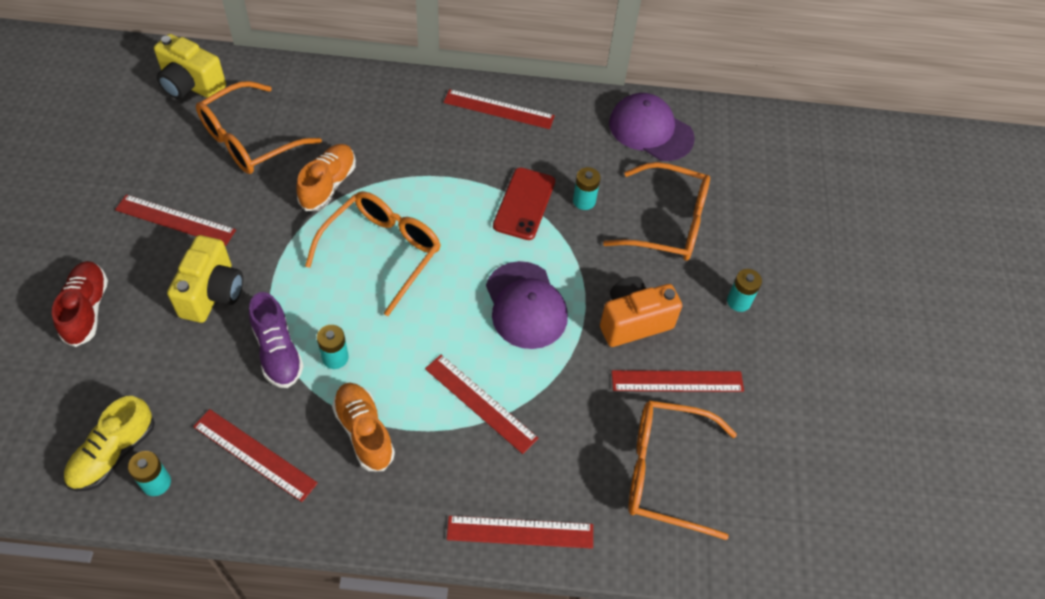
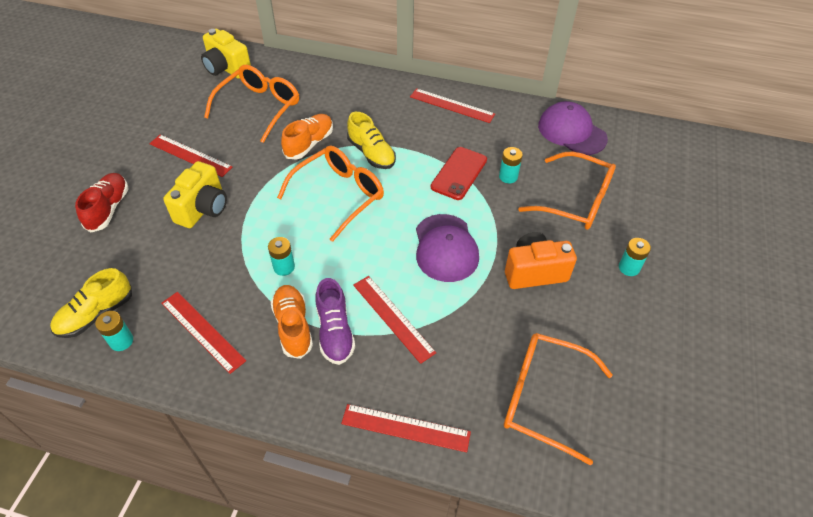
camera: 15 degrees right, 5 degrees down
(250, 140) = (259, 108): orange glasses -> orange glasses turned 150 degrees clockwise
(278, 352) = (241, 257): purple shoe -> purple shoe (335, 332)
(411, 189) = (371, 153): none -> yellow shoe
(677, 381) = (565, 324): red ruler -> none

